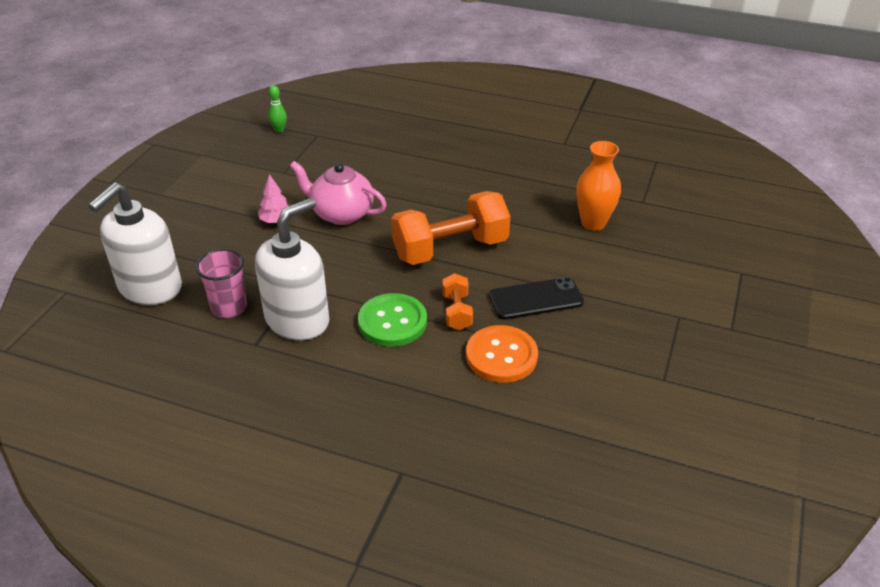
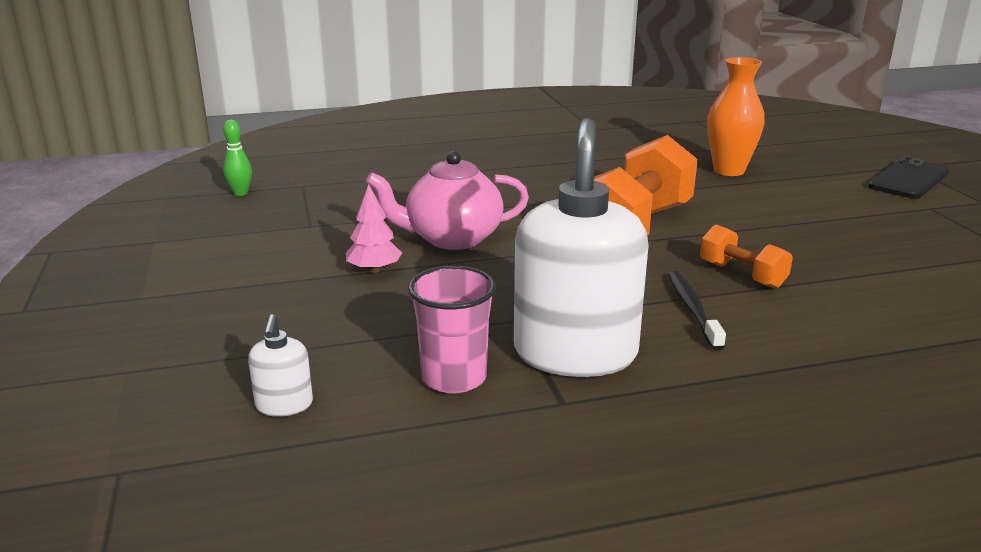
camera: 35 degrees left, 15 degrees down
(150, 288) = (284, 405): white soap dispenser -> white soap dispenser, size x0.42
(392, 322) = (692, 309): green button -> black toothbrush
(501, 356) = (857, 293): orange button -> none
(536, 299) = (793, 238): black phone -> black phone (909, 179)

